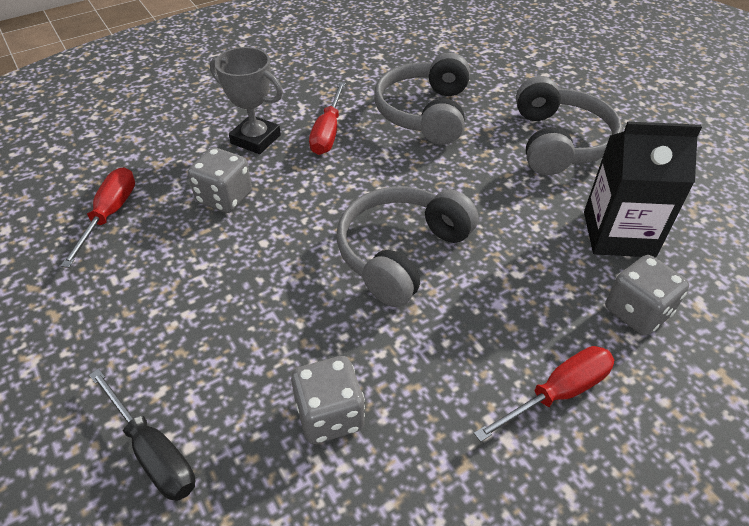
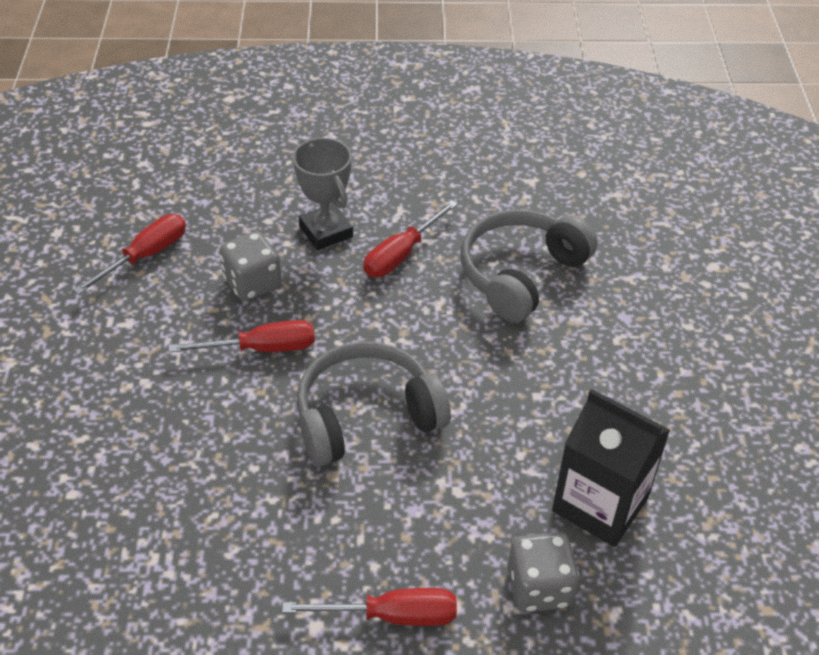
camera: 30 degrees right, 0 degrees up
(153, 451) = (45, 483): black screwdriver -> none
(273, 241) = (262, 348): none -> red screwdriver
(330, 415) = (191, 527): grey dice -> none
(559, 142) = (638, 374): grey headphones -> none

